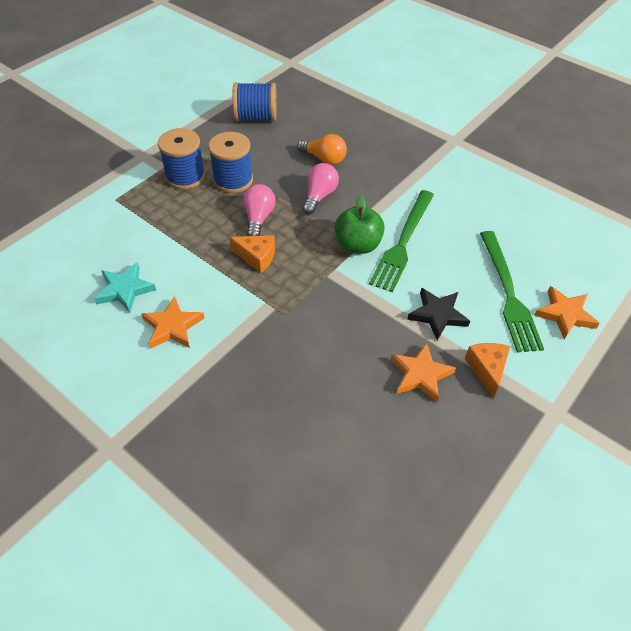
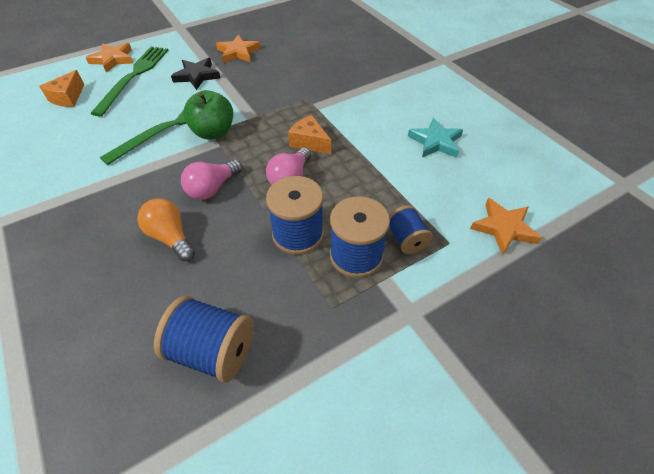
camera: 160 degrees left, 0 degrees up
(149, 194) = (406, 239): none -> blue spool
(172, 326) = (396, 108): orange star -> orange star (504, 228)
(487, 369) = (195, 47): orange cheese -> orange cheese (68, 97)

